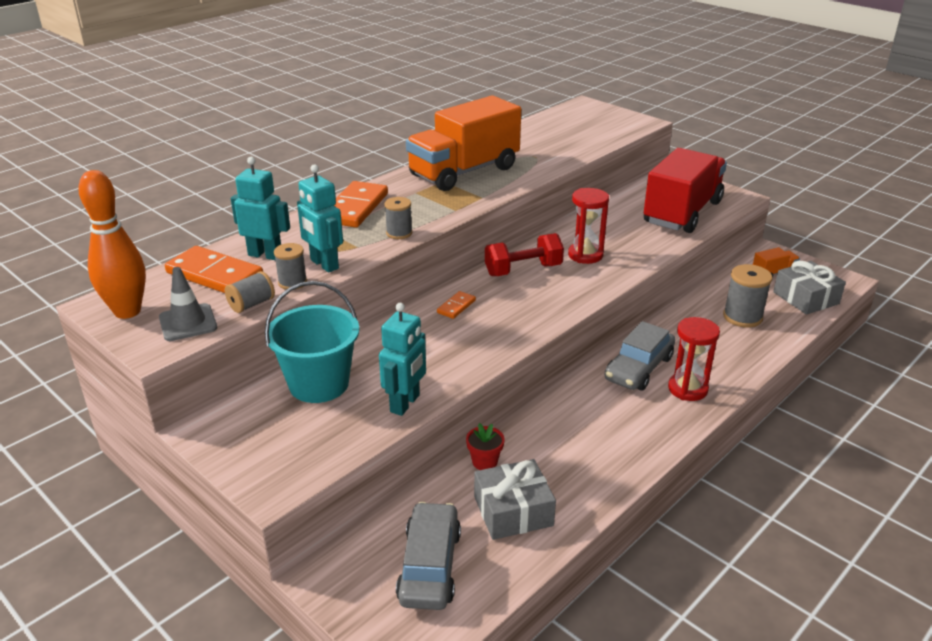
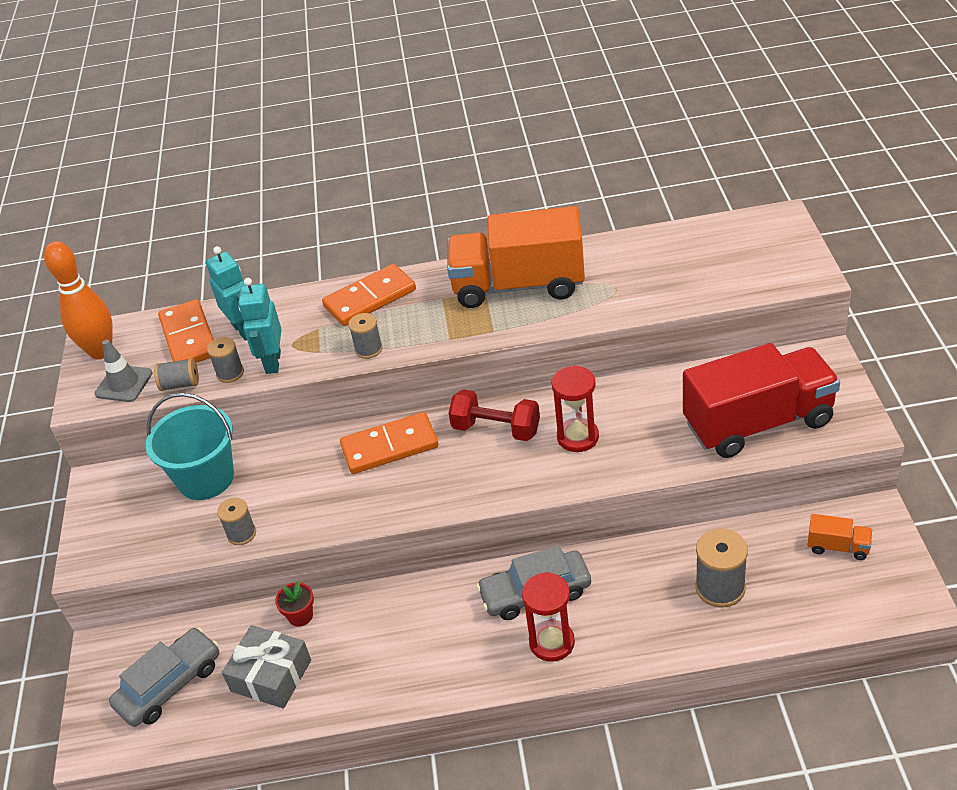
camera: 45 degrees right, 10 degrees up
(405, 404) = (241, 534): turquoise robot -> grey spool
(456, 307) = (390, 446): orange domino -> orange domino, size x2.07
(806, 298) = (829, 600): grey gift -> none

